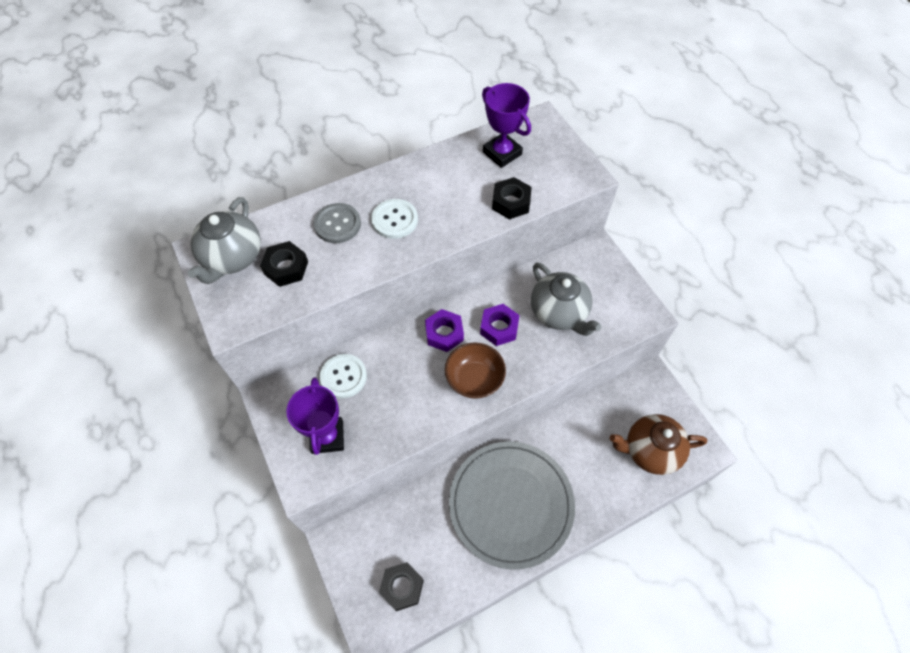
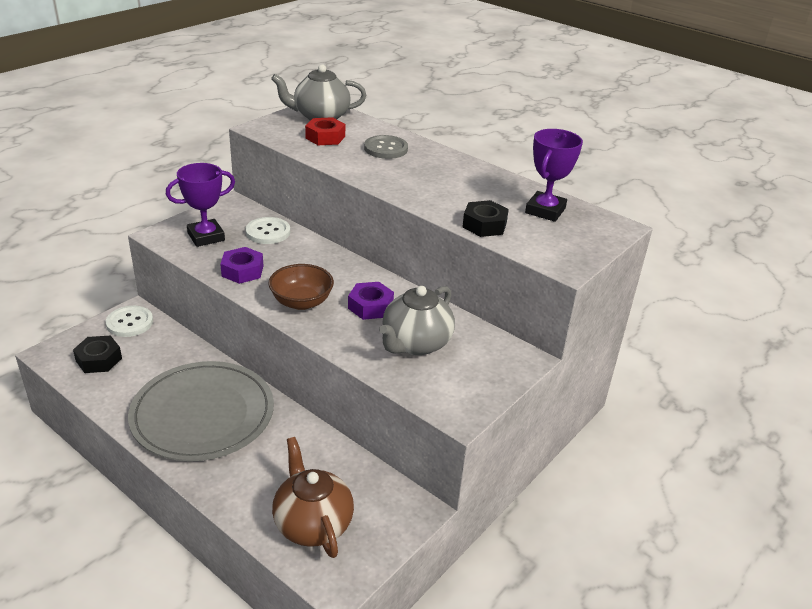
camera: 65 degrees right, 25 degrees down
(286, 268) = (325, 137): black nut -> red nut
(395, 220) = (411, 171): white button -> white button (130, 323)
(444, 333) = (343, 275): purple nut -> purple nut (242, 271)

